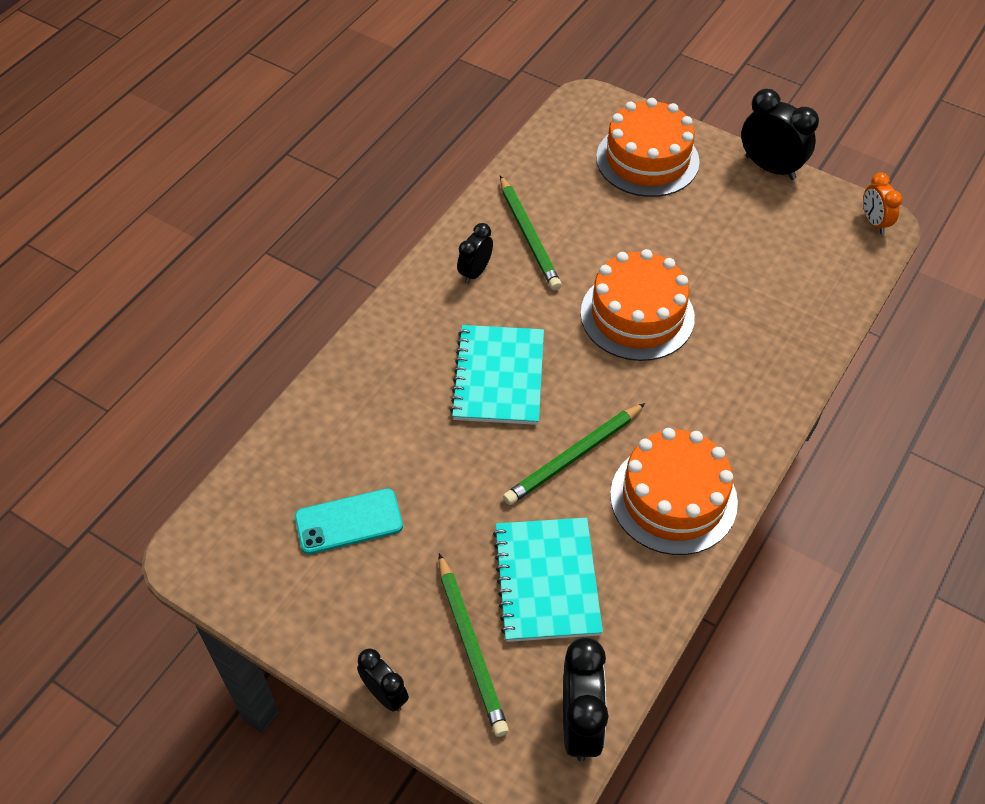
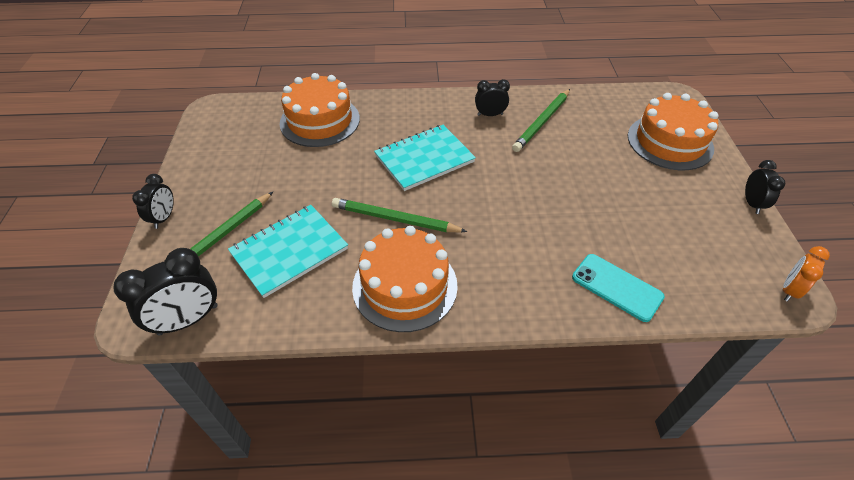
camera: 55 degrees right, 5 degrees down
(349, 521) = (272, 150): turquoise phone -> turquoise phone (616, 287)
(637, 315) = (537, 196): orange cake -> orange cake (320, 121)
(770, 168) = (752, 203): black clock -> black clock, size x0.60

